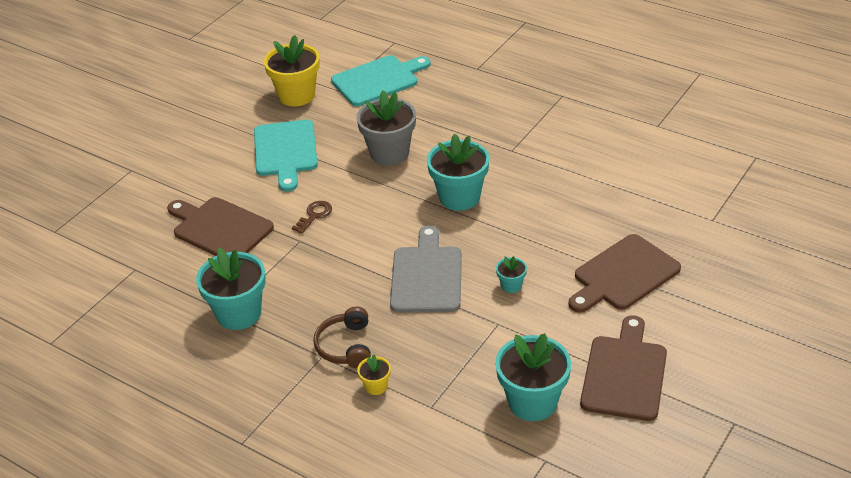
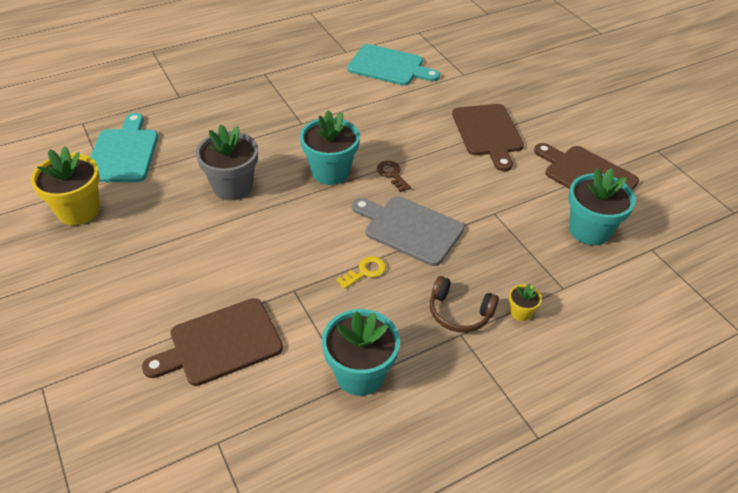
camera: 65 degrees left, 5 degrees up
(285, 151) = (154, 250): turquoise cutting board -> turquoise cutting board (389, 66)
(314, 215) = (268, 266): brown key -> brown key (392, 174)
(351, 271) = (365, 271): none -> yellow key
(511, 285) = (457, 188): turquoise flower pot -> none

